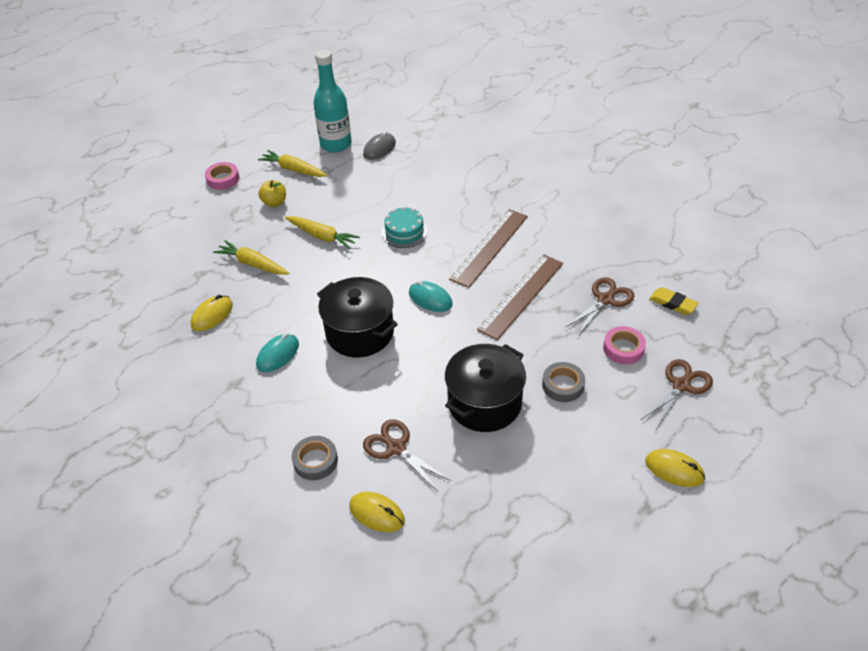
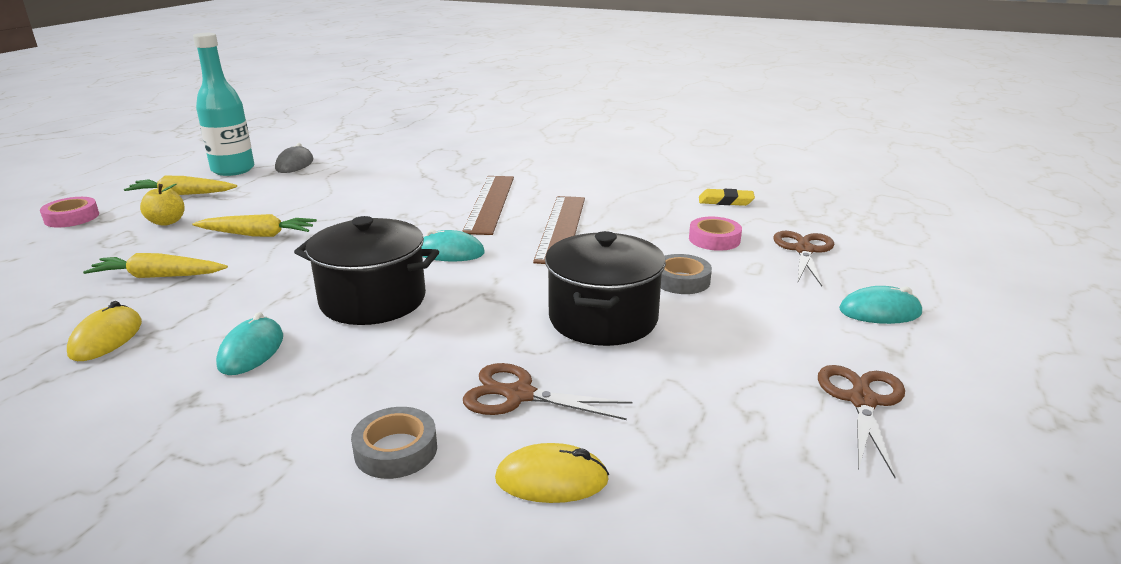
camera: 30 degrees left, 20 degrees down
(404, 232) = (373, 212): turquoise cake -> none
(605, 300) = (656, 212): brown scissors -> brown scissors (862, 401)
(674, 470) = (880, 312): yellow mouse -> turquoise mouse

